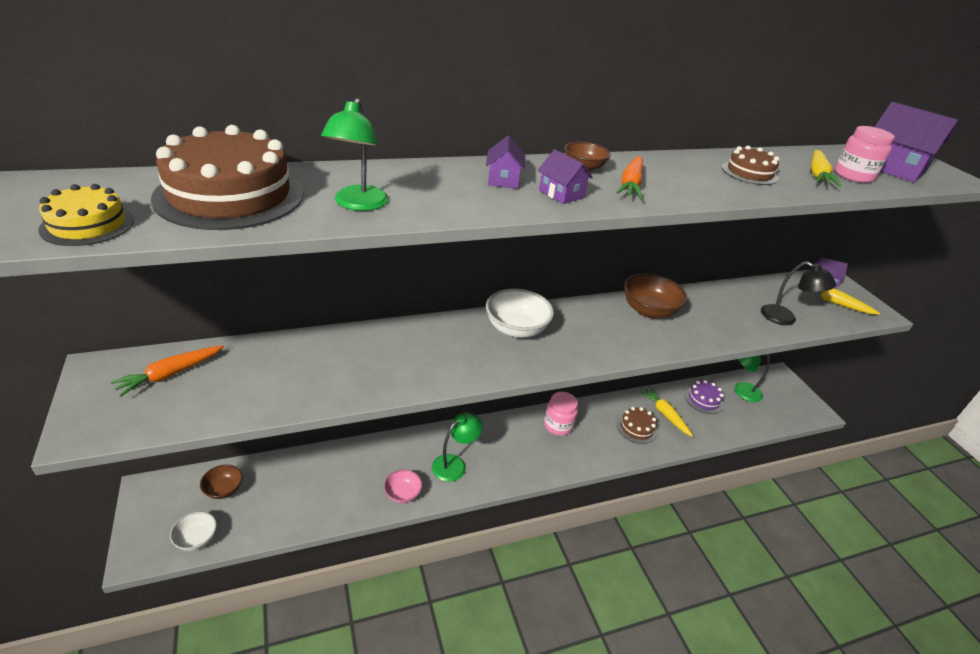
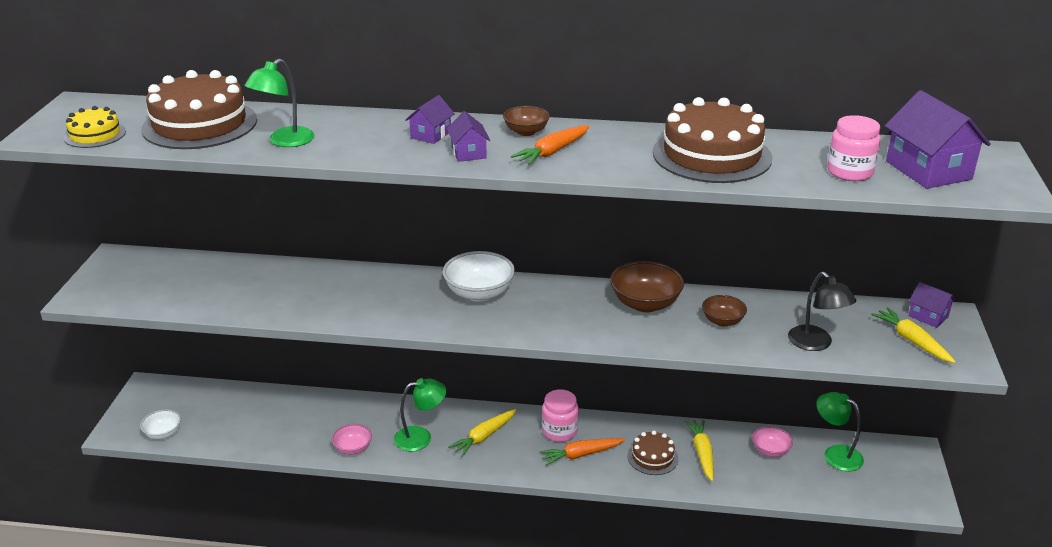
camera: 30 degrees right, 5 degrees down
(170, 374) = (161, 271): orange carrot -> orange carrot (580, 455)
(224, 489) = (204, 403): brown bowl -> brown bowl (722, 321)
(704, 399) = (770, 451): purple cake -> pink bowl
(749, 173) = (711, 155): brown cake -> brown cake, size x1.94
(817, 175) = (800, 166): yellow carrot -> yellow carrot (483, 437)

